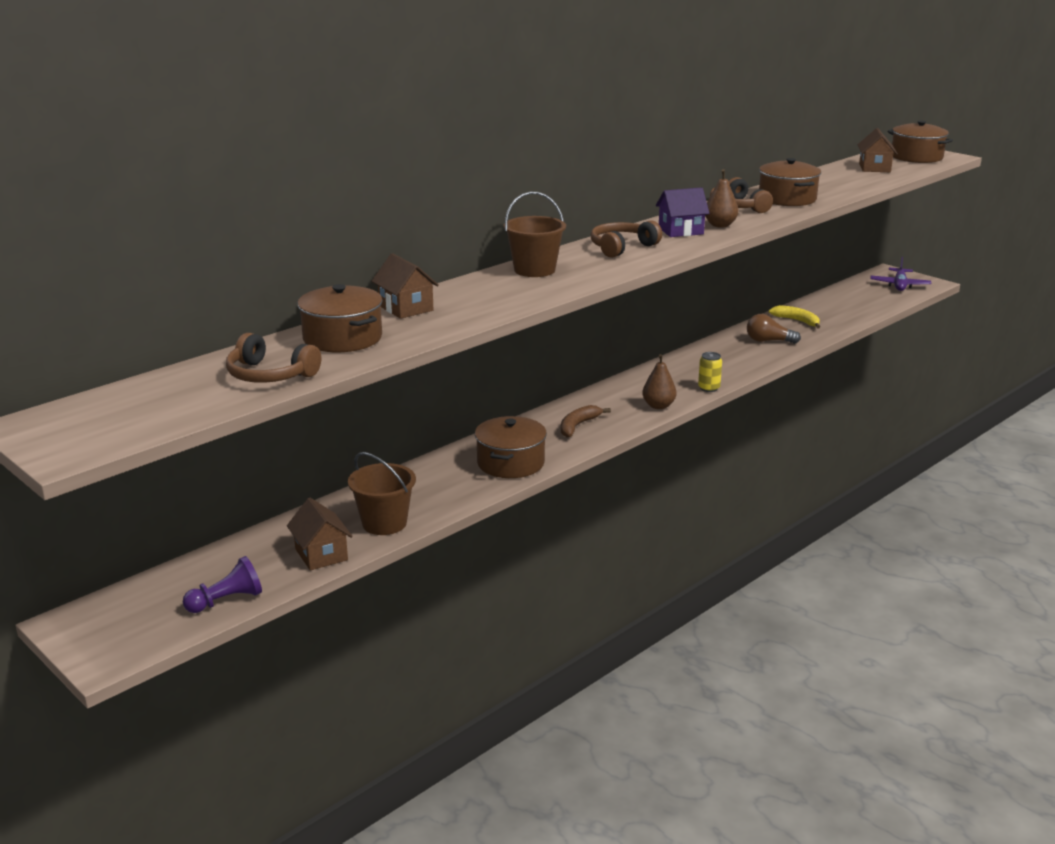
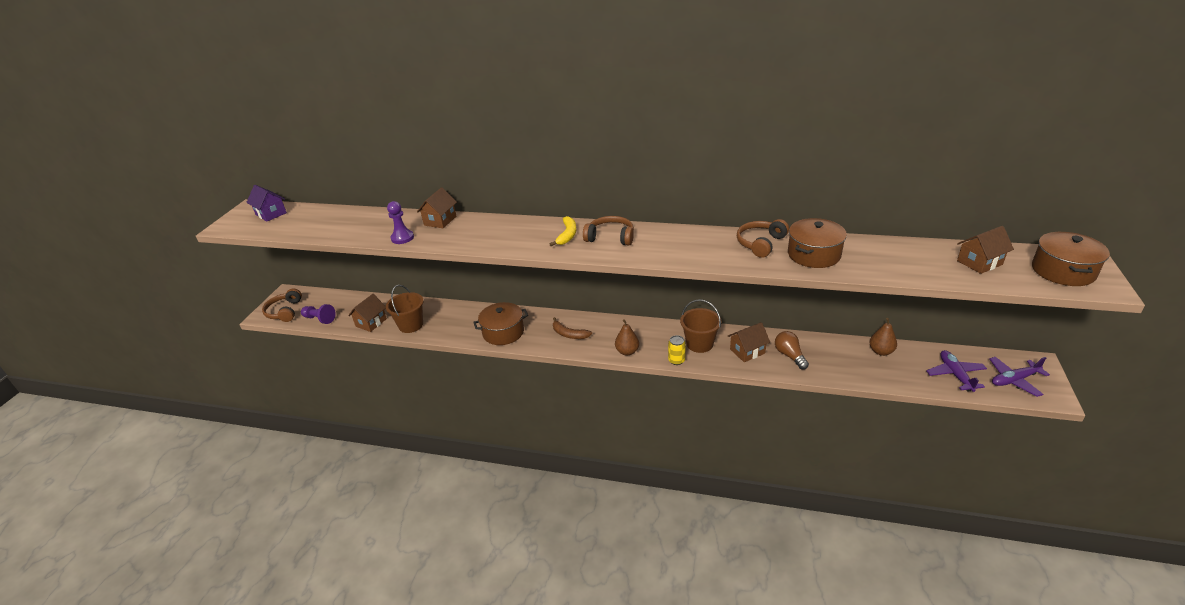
camera: 60 degrees right, 10 degrees up
(270, 375) = (327, 228): brown headphones -> brown headphones (284, 311)
(342, 338) = (385, 223): brown pot -> none
(413, 335) = (402, 238): none -> purple pawn
(534, 270) = (536, 228): brown bucket -> brown bucket (699, 344)
(578, 426) = (569, 334): brown banana -> brown banana turned 150 degrees counterclockwise
(681, 231) = (672, 243): purple house -> purple house (271, 214)
(720, 225) = (705, 252): brown pear -> brown pear (881, 351)
(737, 354) = (747, 351): none -> brown house
(797, 321) = (847, 354): yellow banana -> yellow banana (567, 235)
(871, 298) = (955, 375): none -> purple plane

